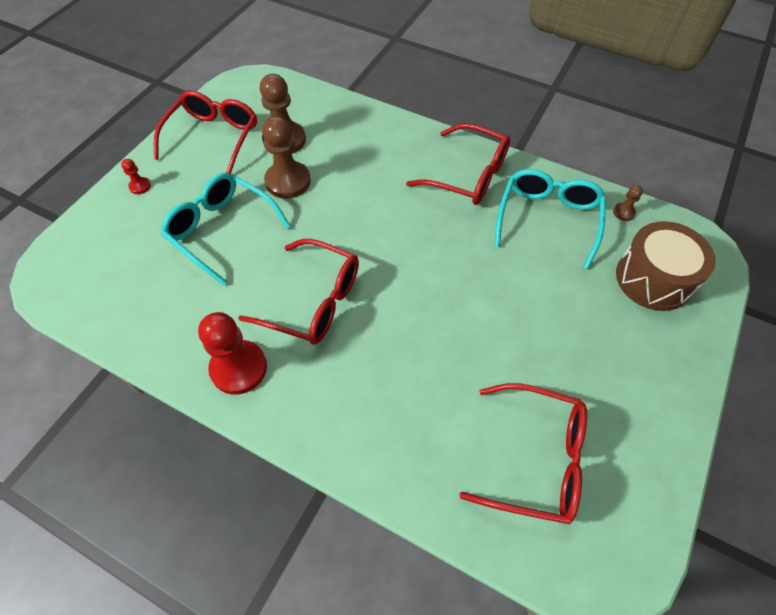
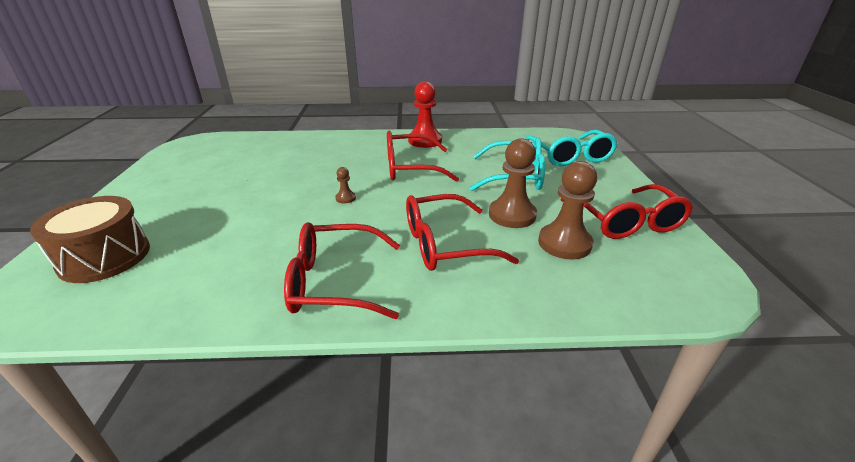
camera: 150 degrees right, 25 degrees down
(140, 186) = (610, 177): red pawn -> none
(535, 458) = (234, 157): red glasses -> red glasses (445, 244)
(547, 220) = (224, 270): turquoise glasses -> turquoise glasses (569, 156)
(623, 212) = (115, 310): brown pawn -> brown pawn (345, 198)

